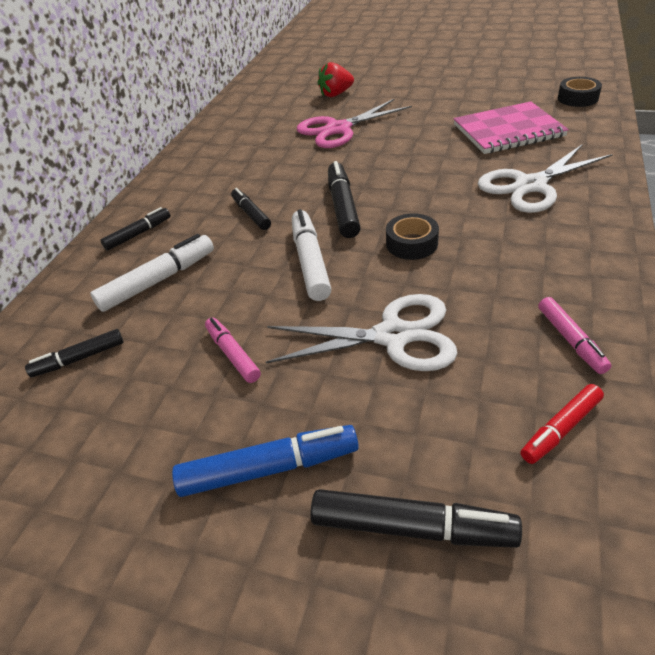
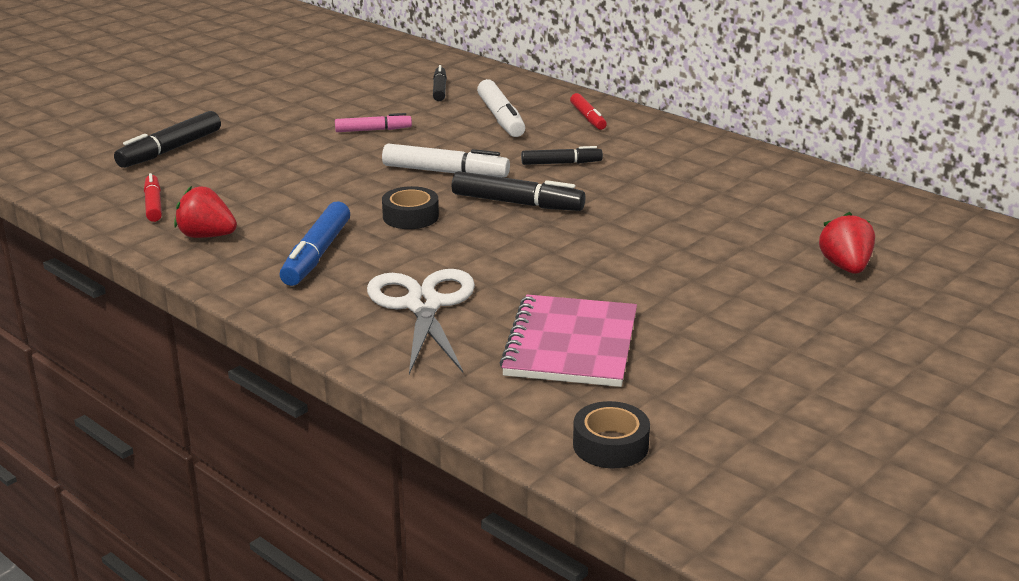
camera: 110 degrees right, 15 degrees down
(138, 234) = (588, 118): black marker -> red marker
(268, 468) = (263, 125): blue marker -> blue marker (317, 254)
(338, 129) = (714, 241): pink scissors -> none
(393, 336) = (310, 180): white scissors -> none
(570, 340) = (207, 236): pink marker -> red strawberry

